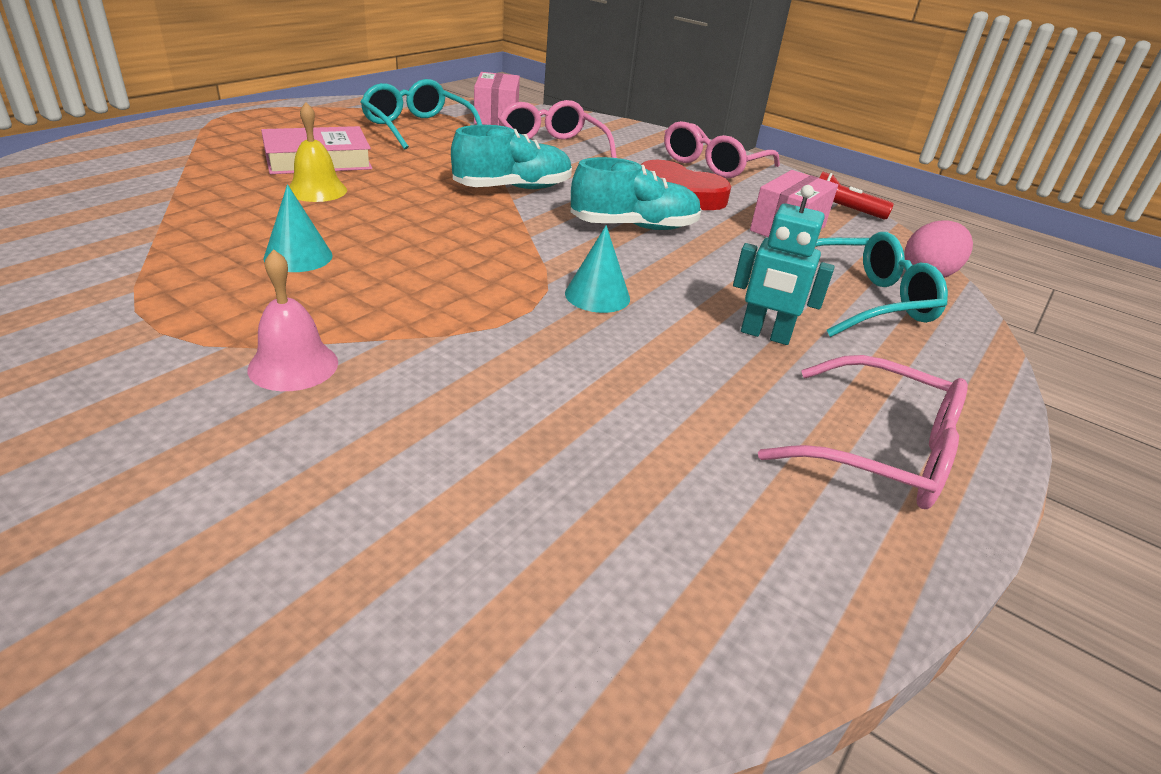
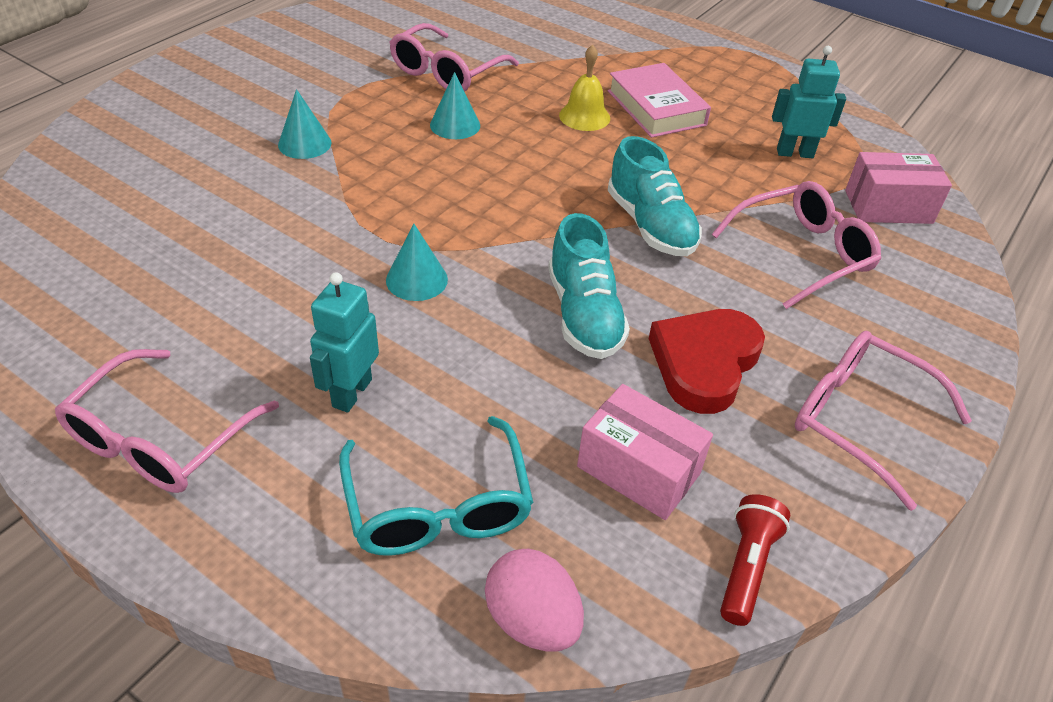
camera: 90 degrees right, 10 degrees up
(153, 253) = (446, 72): none -> pink glasses
(293, 365) = (304, 143): pink bell -> turquoise cone
(417, 127) = (794, 153): turquoise glasses -> turquoise robot

